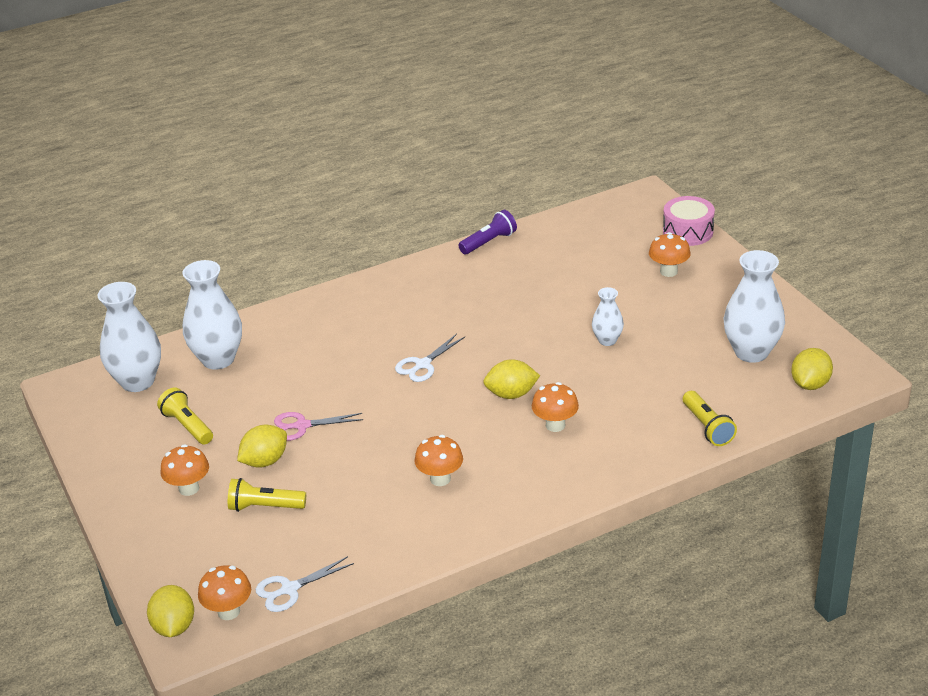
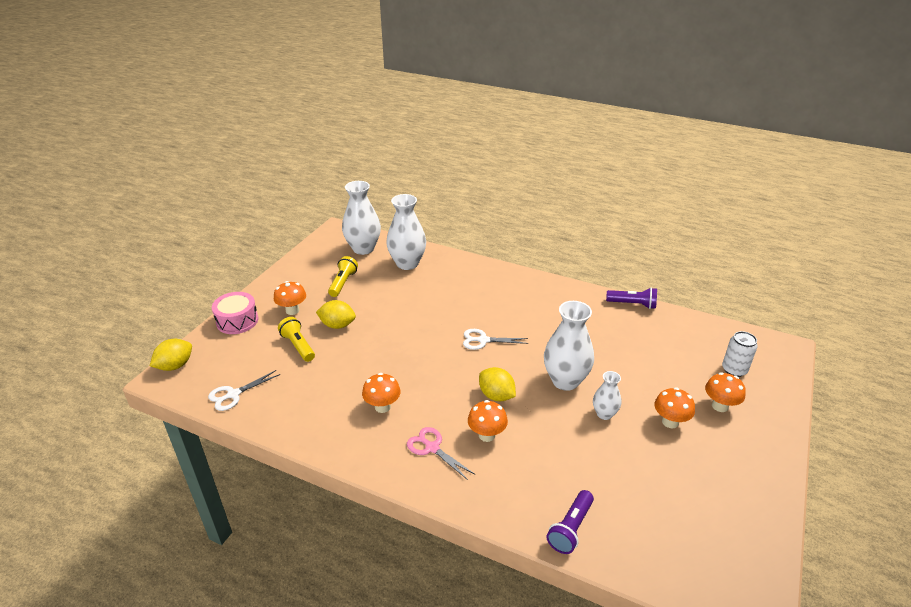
camera: 50 degrees right, 0 degrees up
(228, 611) = (199, 380): orange mushroom -> orange mushroom (670, 422)
(289, 589) = (233, 394): white scissors -> white scissors turned 60 degrees counterclockwise
(302, 426) = (380, 322): pink scissors -> pink scissors (432, 448)
(638, 238) = (734, 370): none -> white can
(688, 231) = (778, 392): pink drum -> pink drum (237, 321)
(707, 427) = (571, 528): yellow flashlight -> purple flashlight
(751, 352) = (690, 509): white vase -> white vase (565, 381)
(810, 384) = (697, 575): yellow lemon -> none

